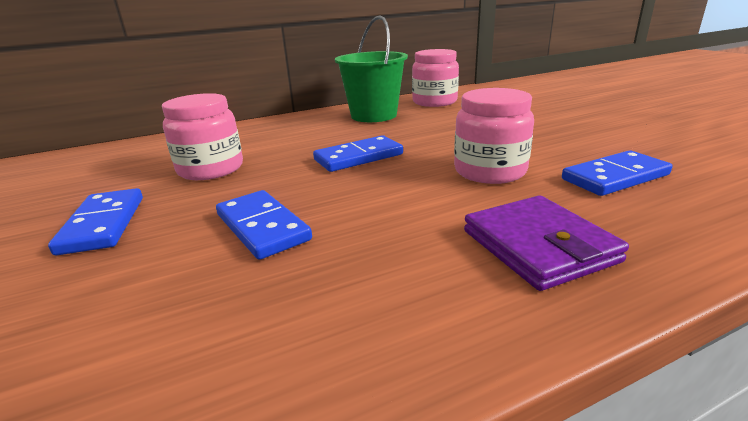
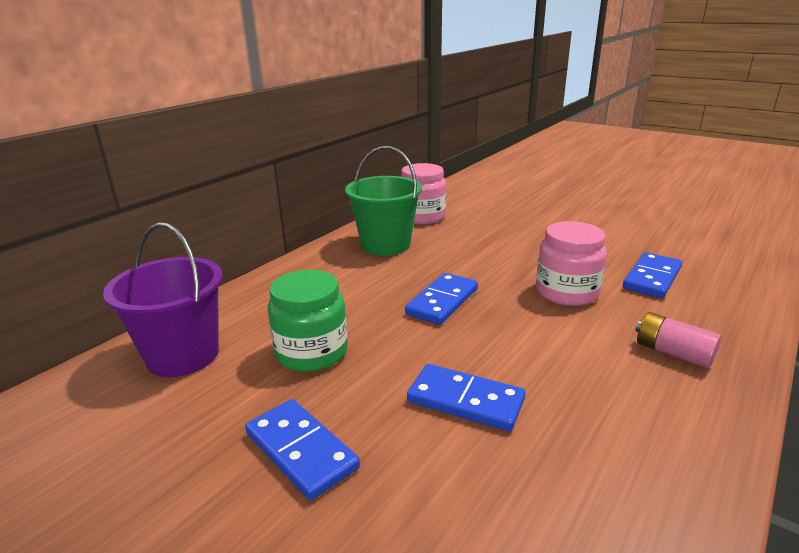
camera: 30 degrees left, 0 degrees up
(138, 154) = (183, 355): none -> purple bucket
(211, 169) = (311, 352): pink jar -> green jar
(538, 246) = (673, 353): purple wallet -> pink battery

